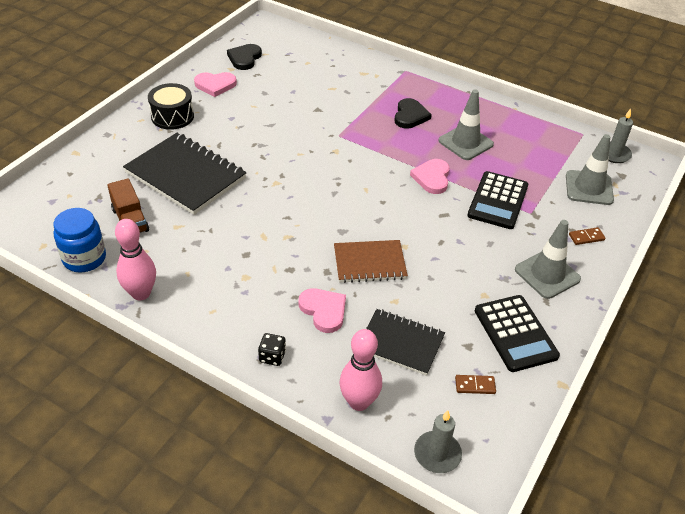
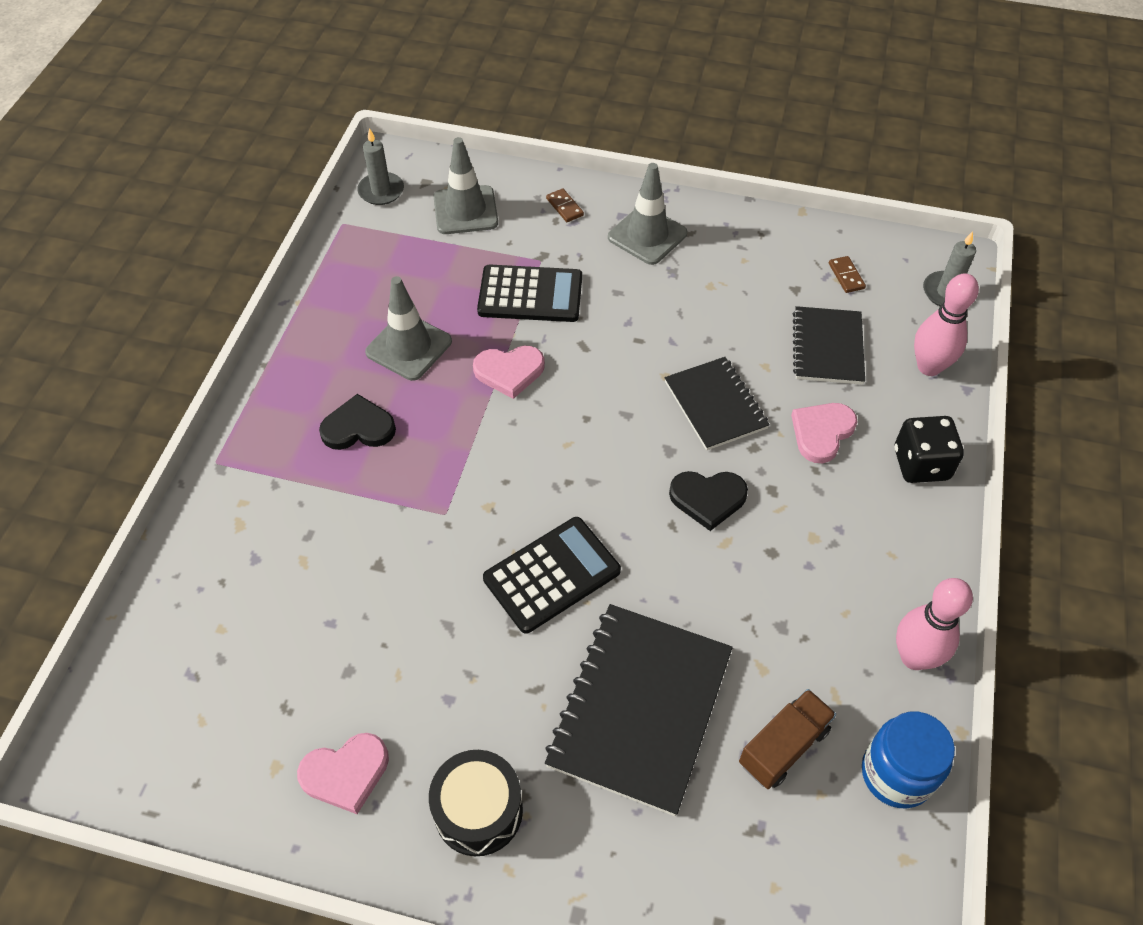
camera: 105 degrees left, 10 degrees up
(215, 85) = (346, 773): pink heart -> pink heart turned 90 degrees clockwise
(244, 58) = (229, 754): black heart -> black heart (708, 499)
(272, 356) = (921, 464): black dice -> black dice, size x1.69
(369, 263) = (715, 405): brown notebook -> black notebook
(515, 333) = (754, 253): black calculator -> black calculator (552, 575)

